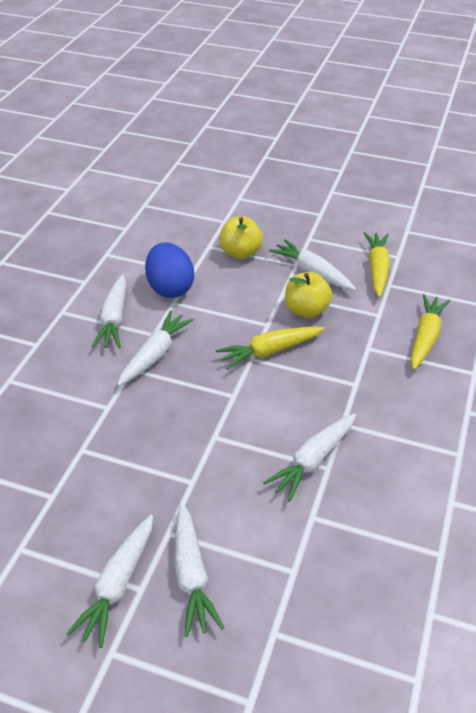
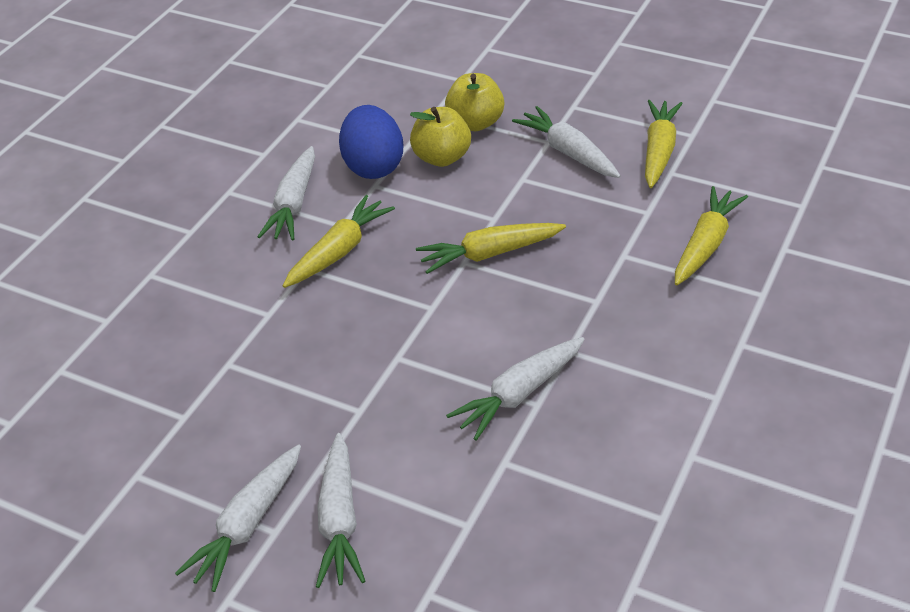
camera: 10 degrees right, 0 degrees up
(155, 354) = (339, 251): white carrot -> yellow carrot
(306, 310) = (549, 202): yellow apple -> yellow apple (442, 157)

